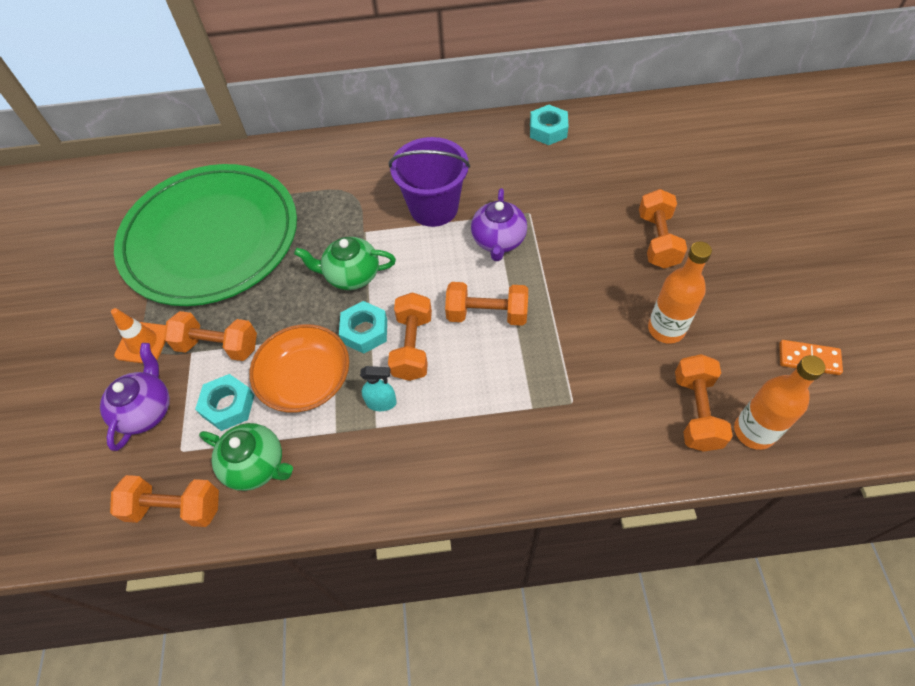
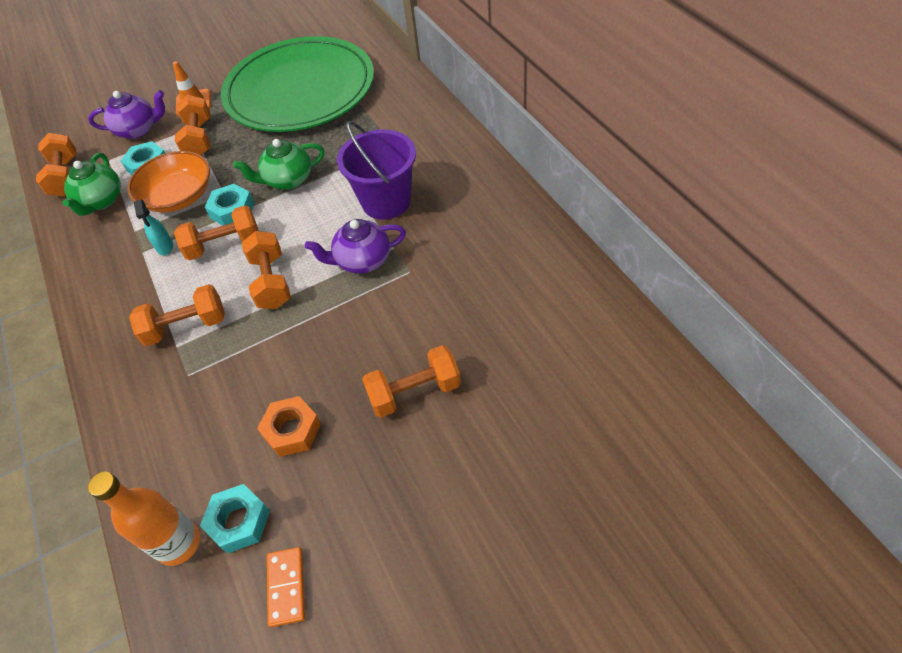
camera: 70 degrees right, 5 degrees down
(351, 275) = (288, 180): green teapot -> green teapot turned 90 degrees counterclockwise
(548, 130) = (539, 248): turquoise nut -> turquoise nut (239, 522)
(666, 329) = (292, 430): orange bottle -> orange nut
(696, 411) = (194, 482): orange dumbbell -> orange dumbbell (186, 326)

